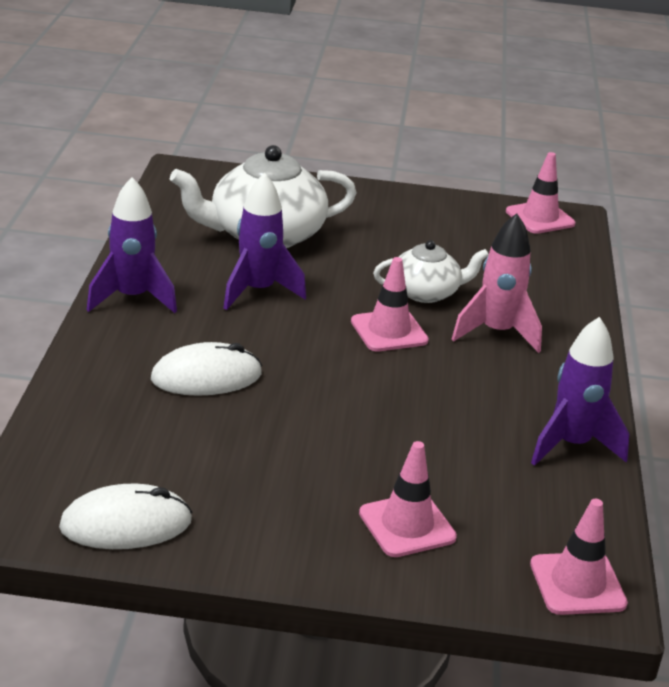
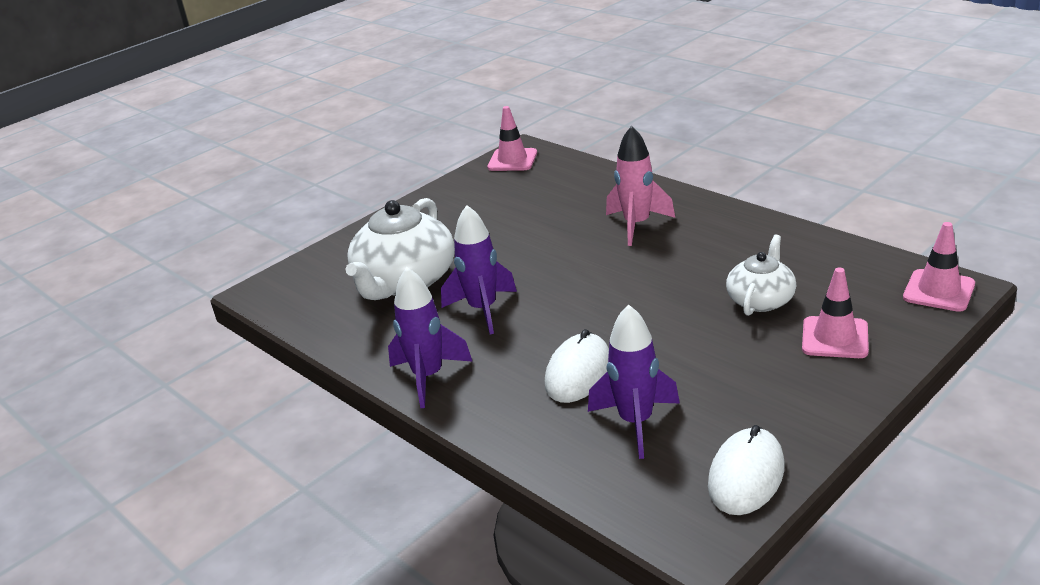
camera: 45 degrees left, 0 degrees up
(389, 331) = (594, 268): pink traffic cone -> none
(426, 292) = (559, 236): white teapot -> white teapot (761, 300)
(571, 445) = (790, 241): purple rocket -> purple rocket (636, 423)

